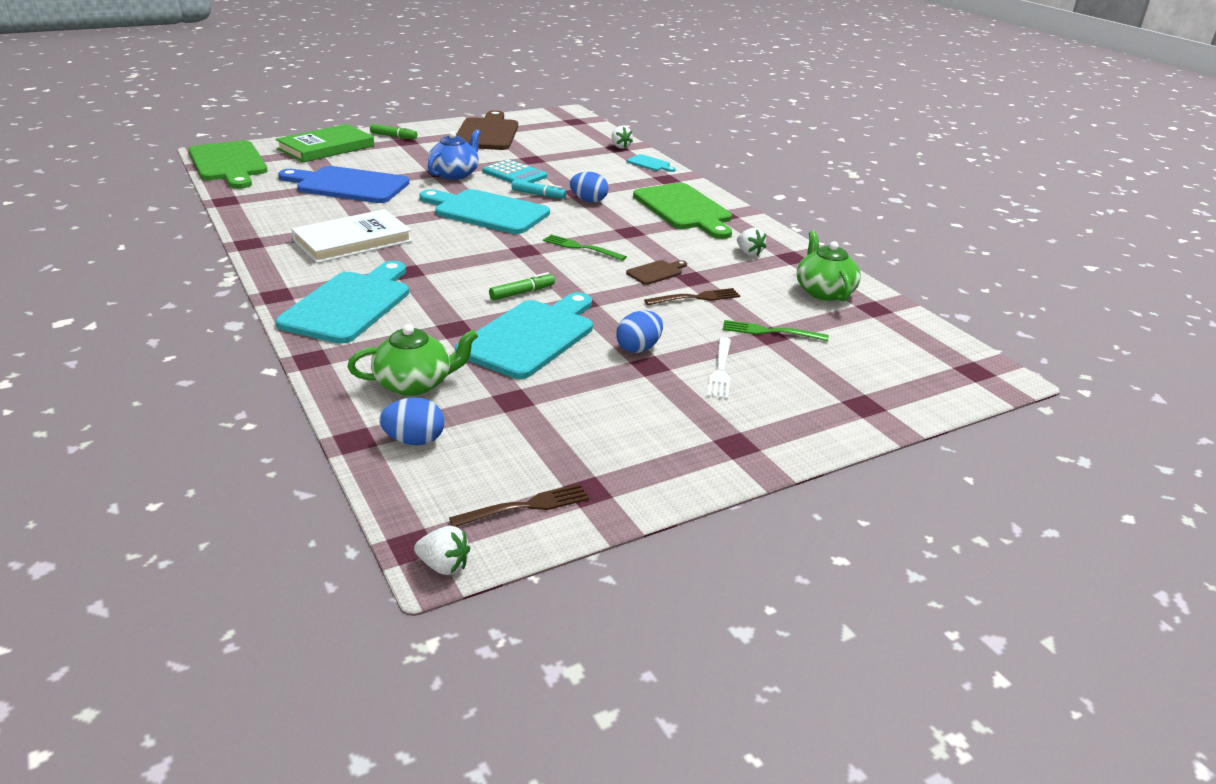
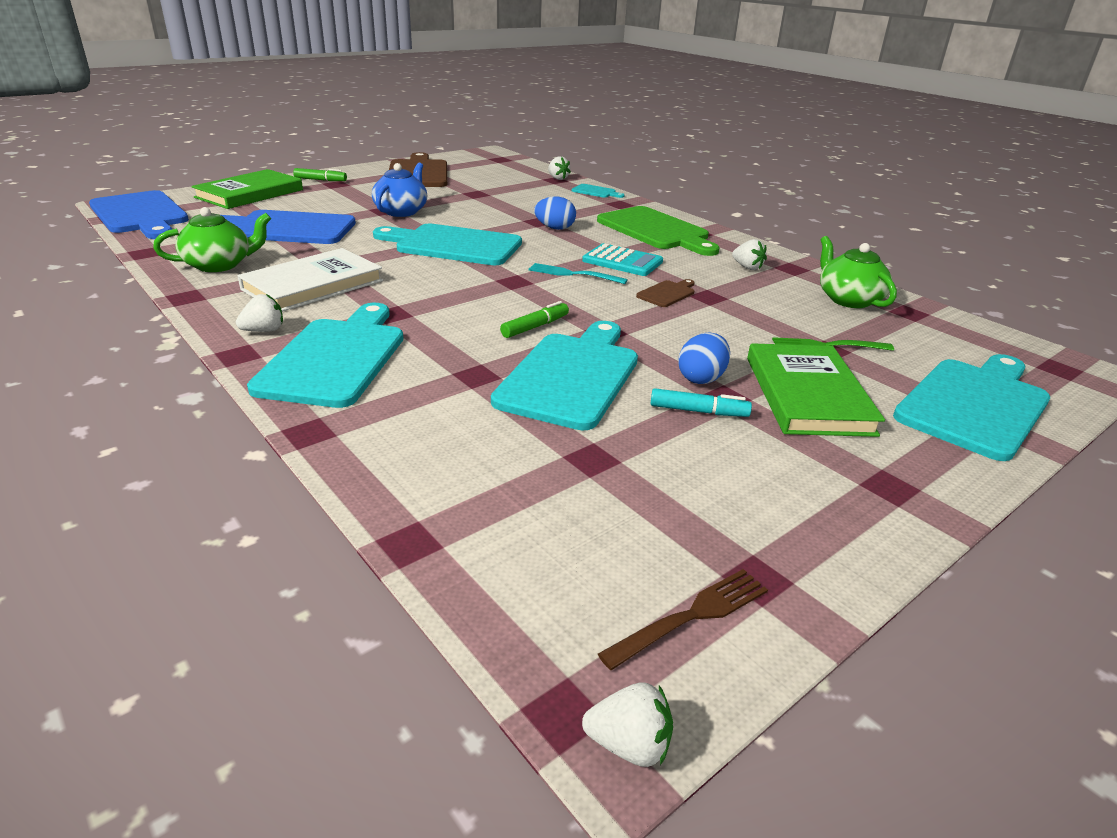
camera: 10 degrees left, 0 degrees up
(228, 163) = (140, 214): green cutting board -> blue cutting board
(302, 277) = (264, 330): none -> white strawberry
(414, 440) = (492, 533): blue egg -> none
(415, 384) = (458, 451): green teapot -> green teapot (219, 265)
(514, 174) = (465, 208): turquoise calculator -> turquoise calculator (622, 261)
(538, 194) = (499, 225): turquoise marker -> turquoise marker (698, 411)
(581, 248) = (573, 274): green fork -> turquoise fork
(695, 298) = (725, 316): brown fork -> none
(721, 370) = (807, 395): white fork -> green book
(864, 393) = (975, 405): none -> turquoise cutting board

